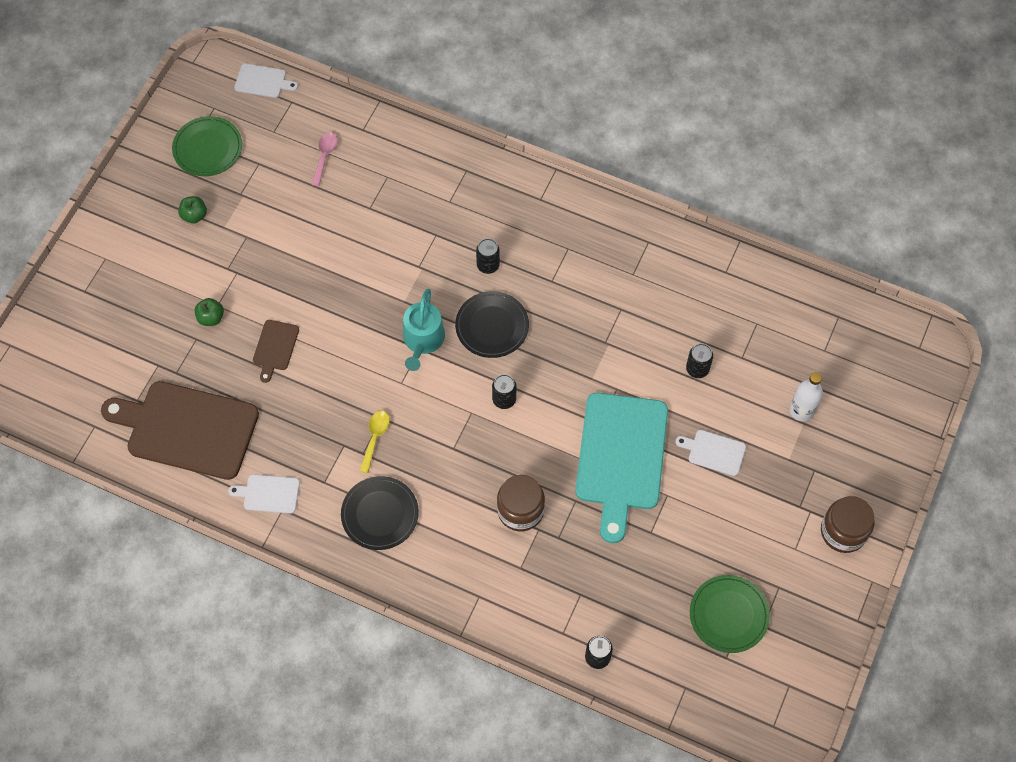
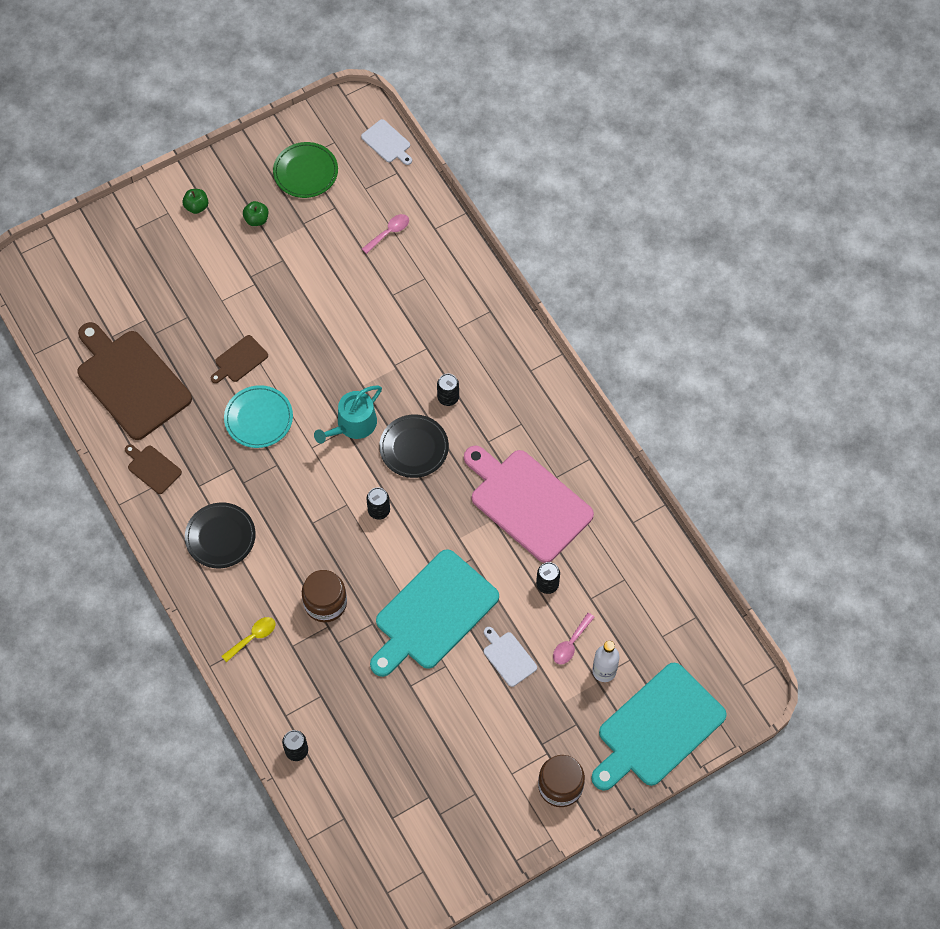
camera: 35 degrees right, 0 degrees up
(211, 318) = (210, 307): green apple -> green apple (196, 206)
(268, 494) = (152, 468): white cutting board -> brown cutting board
(333, 387) = (258, 418): none -> turquoise plate
(375, 438) = (260, 477): yellow spoon -> yellow spoon (253, 637)
(626, 311) = (527, 503): none -> pink cutting board
(728, 615) = (419, 787): green plate -> none
(756, 406) = (571, 644): none -> pink spoon
(882, 429) = (658, 728): none -> turquoise cutting board

